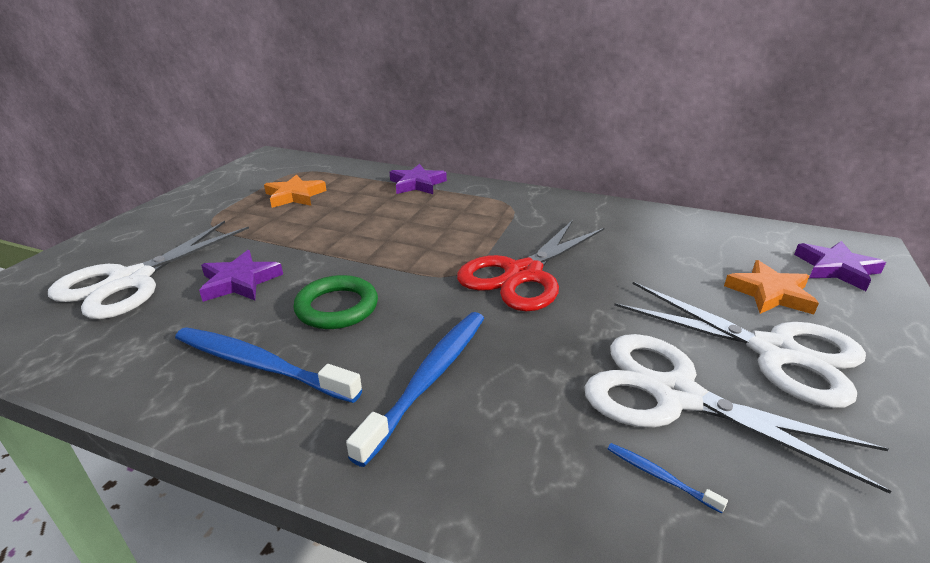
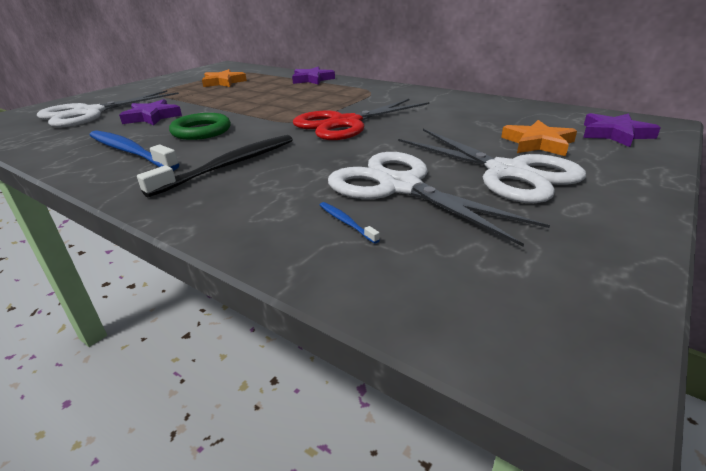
camera: 15 degrees right, 0 degrees up
(429, 379) = (230, 165): blue toothbrush -> black toothbrush

